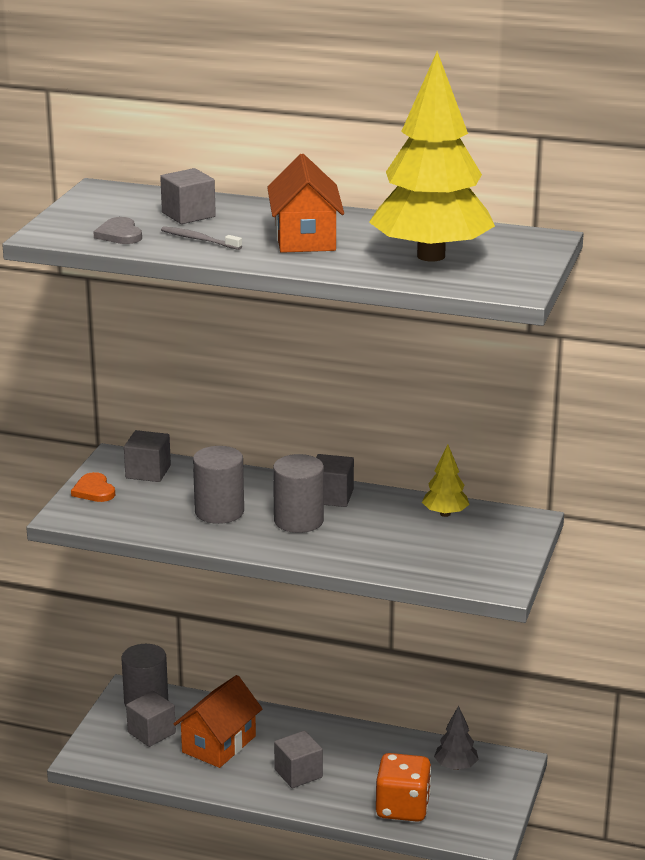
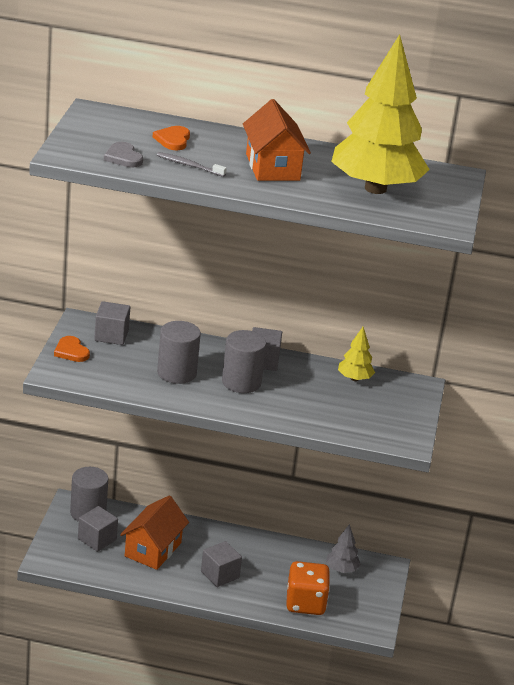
camera: 10 degrees left, 5 degrees up
(188, 215) = (173, 140): grey cube -> orange heart

